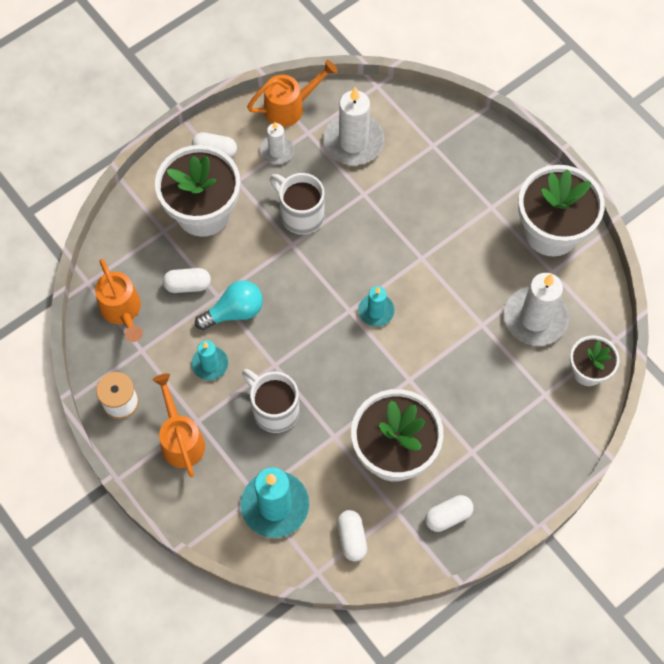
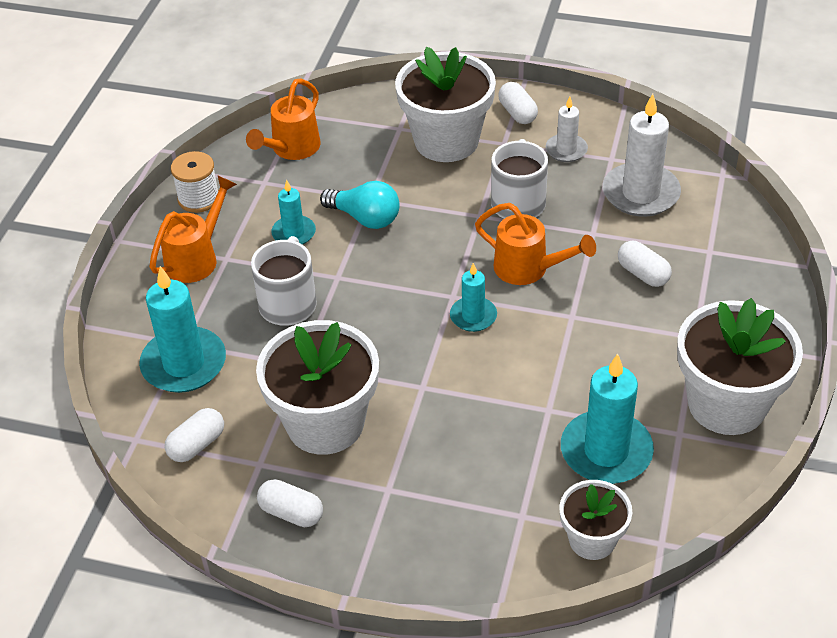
camera: 55 degrees right, 20 degrees down
(187, 285) = (361, 173): white capsule -> white capsule (643, 274)
(289, 107) = (622, 132): orange watering can -> orange watering can (528, 269)
(535, 318) = (606, 451): white candle -> turquoise candle

